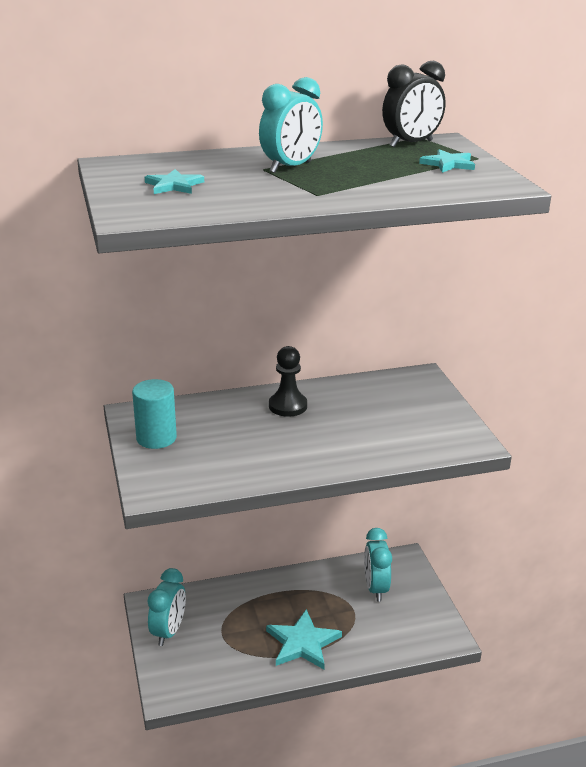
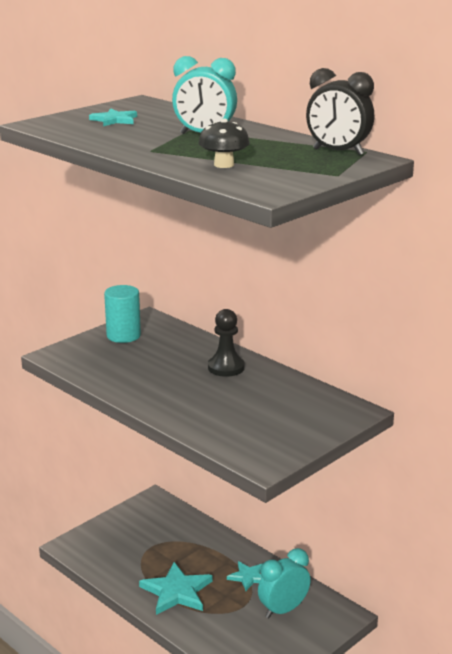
camera: 60 degrees right, 5 degrees down
(169, 631) = (132, 520): turquoise clock -> none
(405, 181) = (224, 165): none -> black mushroom
(448, 164) = (298, 169): turquoise star -> turquoise star (248, 577)

